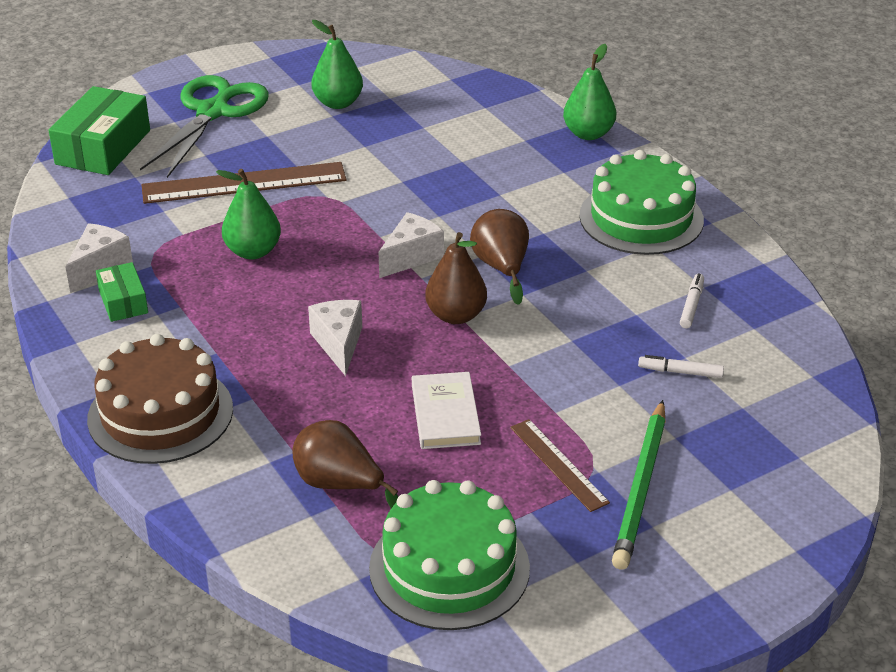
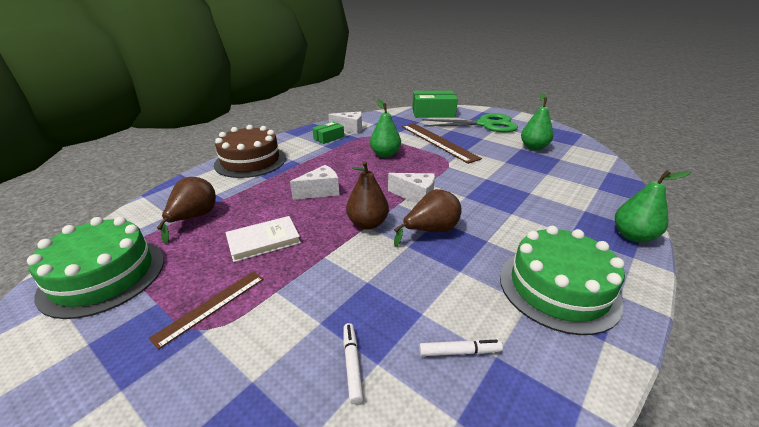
camera: 70 degrees right, 5 degrees down
(641, 488) = (177, 369): green pencil -> none

